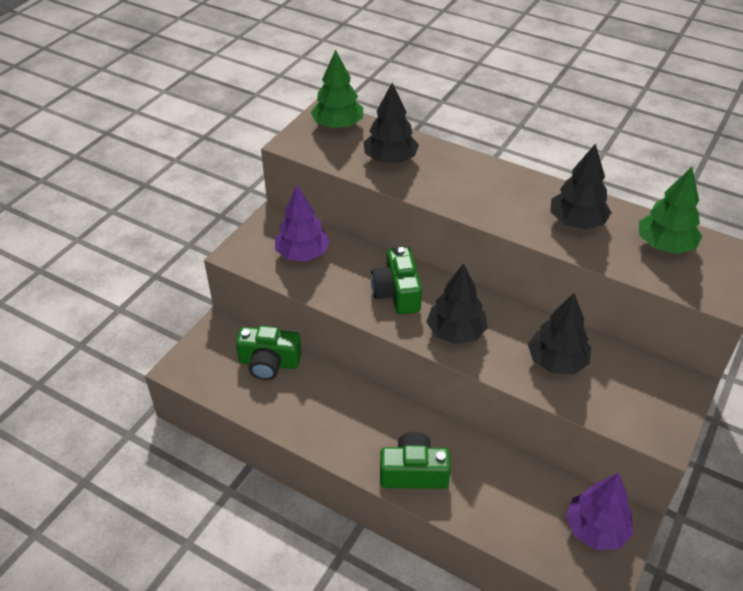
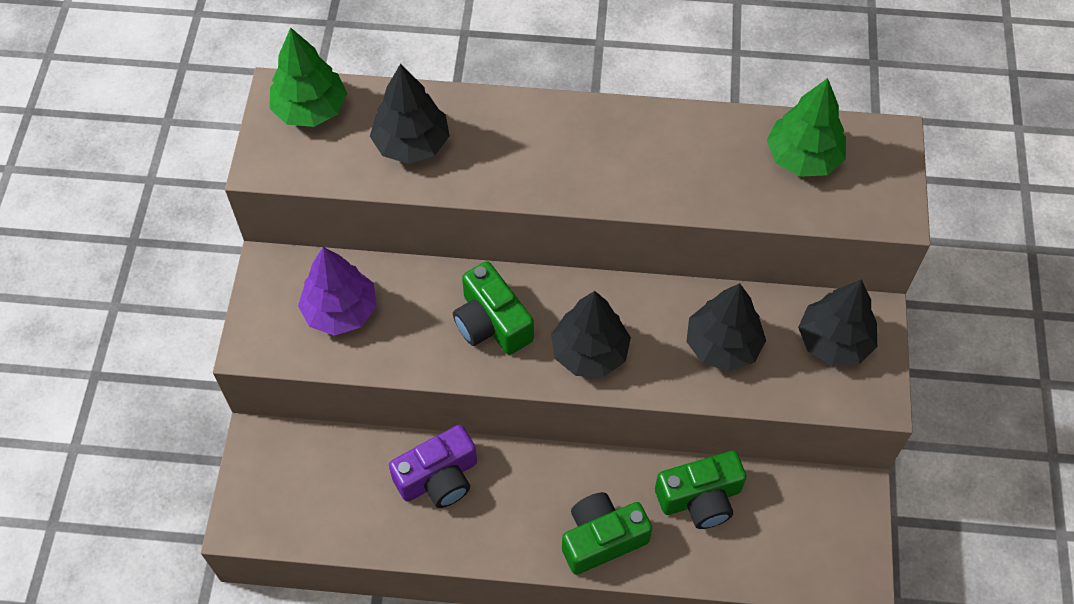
camera: 25 degrees left, 15 degrees up
(269, 363) = (353, 466): green camera -> green camera (700, 498)
(320, 391) = (438, 478): none -> purple camera
(576, 222) = (689, 160): black tree -> black tree (834, 341)
(596, 529) = (827, 519): purple tree -> none

